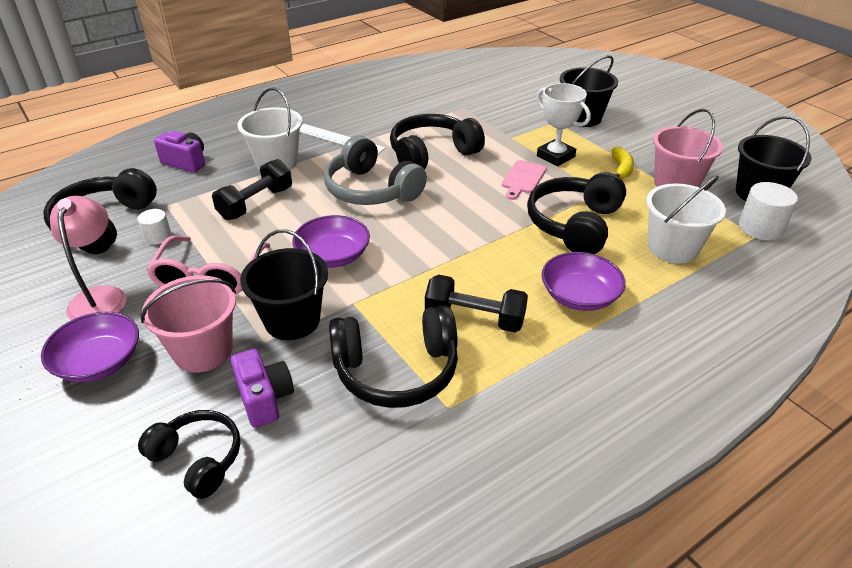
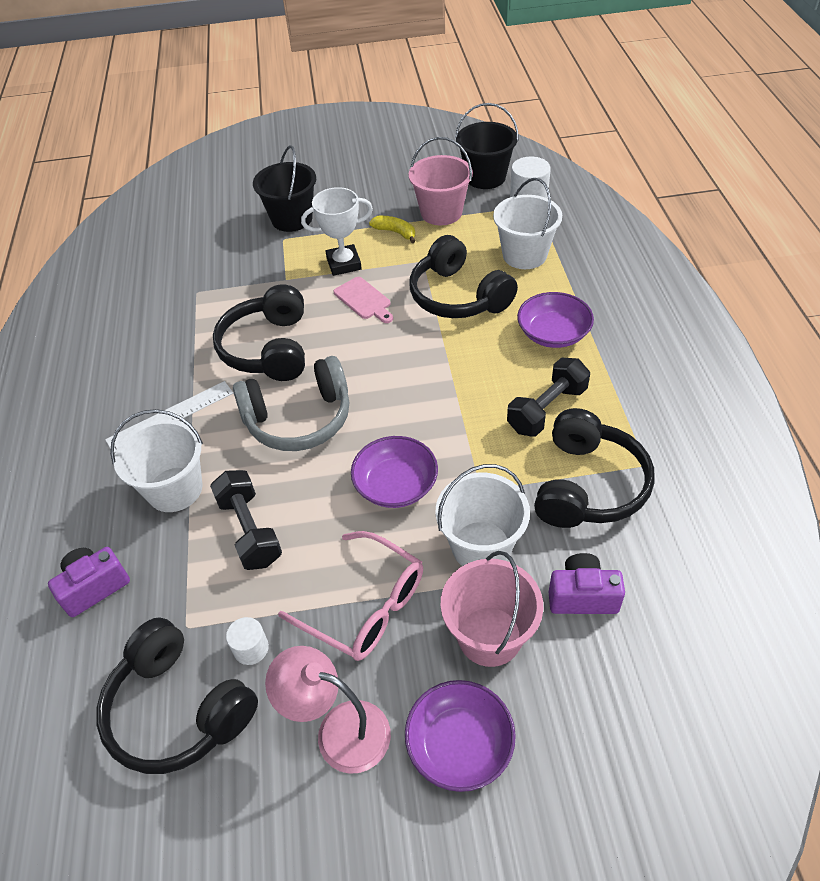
camera: 60 degrees left, 10 degrees up
(198, 459) = (639, 668): black headphones -> none
(292, 320) = (481, 546): black bucket -> white bucket

